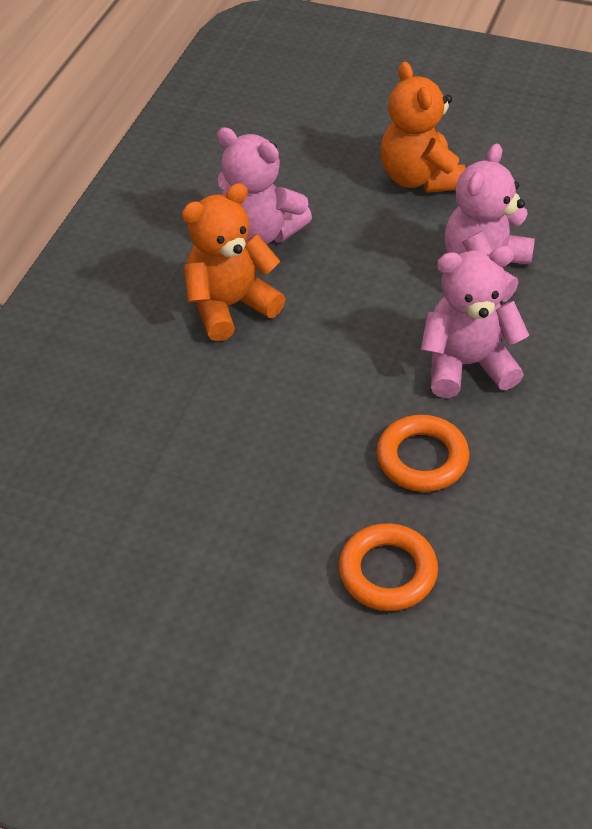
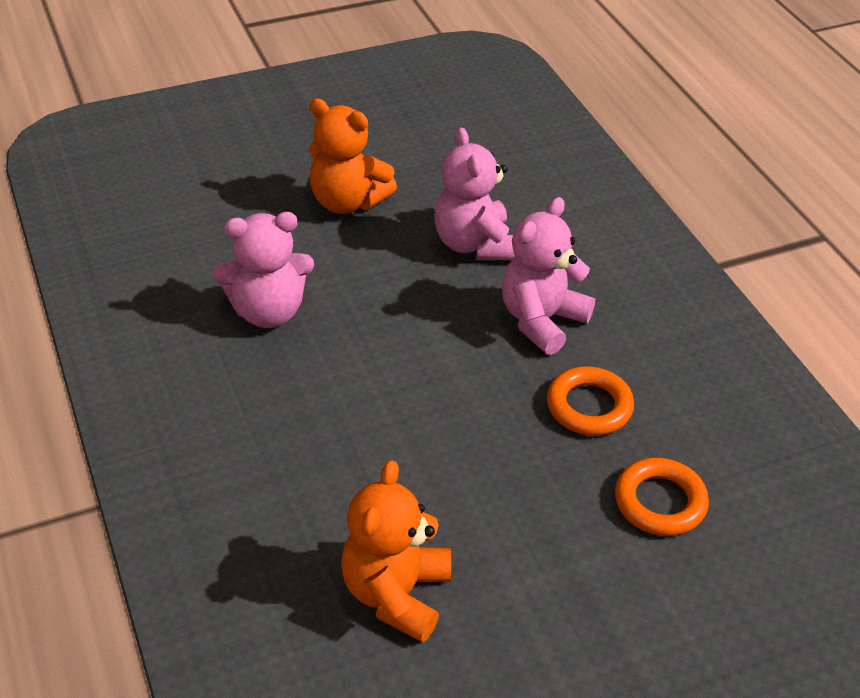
camera: 45 degrees left, 5 degrees down
(230, 306) = (312, 383): orange teddy bear -> orange teddy bear (396, 594)

